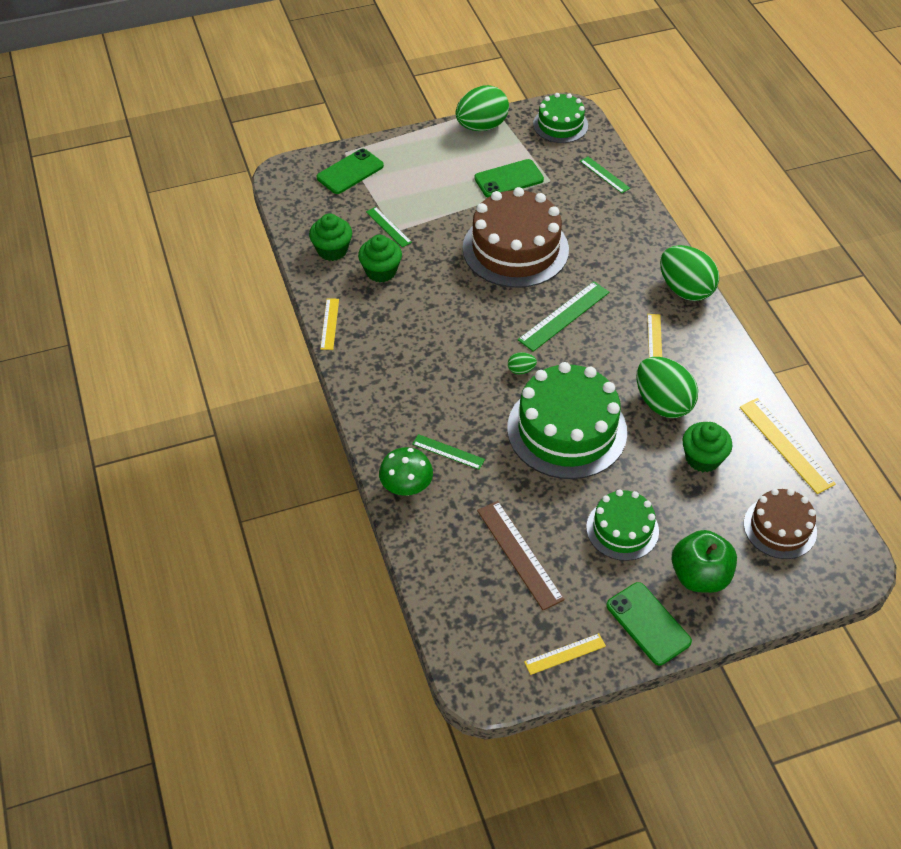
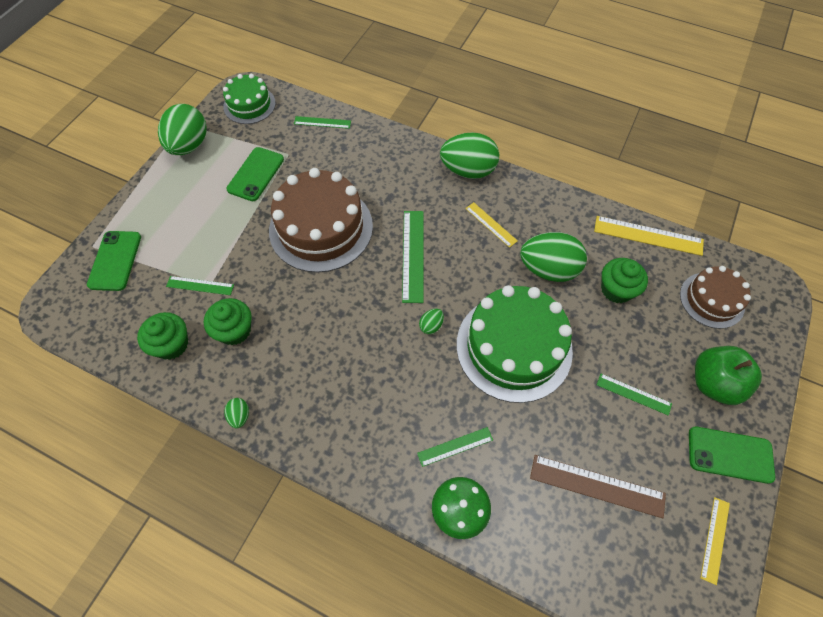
camera: 45 degrees left, 10 degrees up
(329, 324) = (239, 416): yellow ruler -> green egg
(622, 529) = (633, 394): green cake -> green ruler

